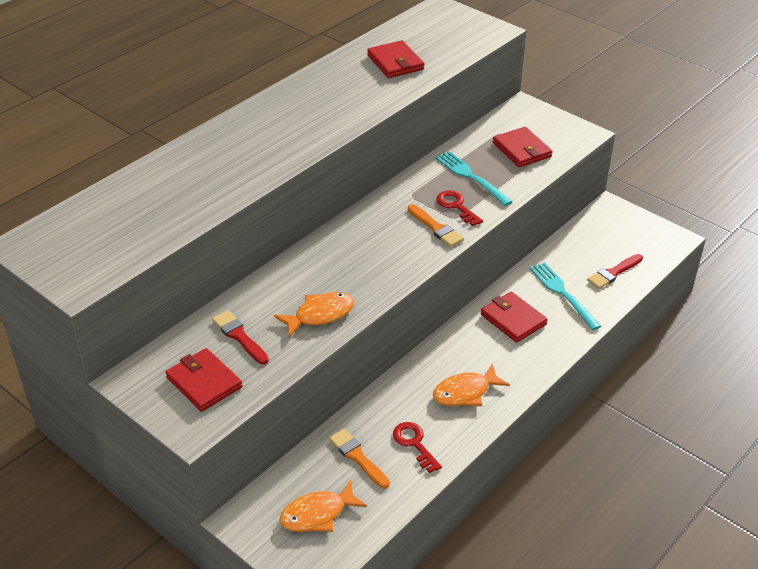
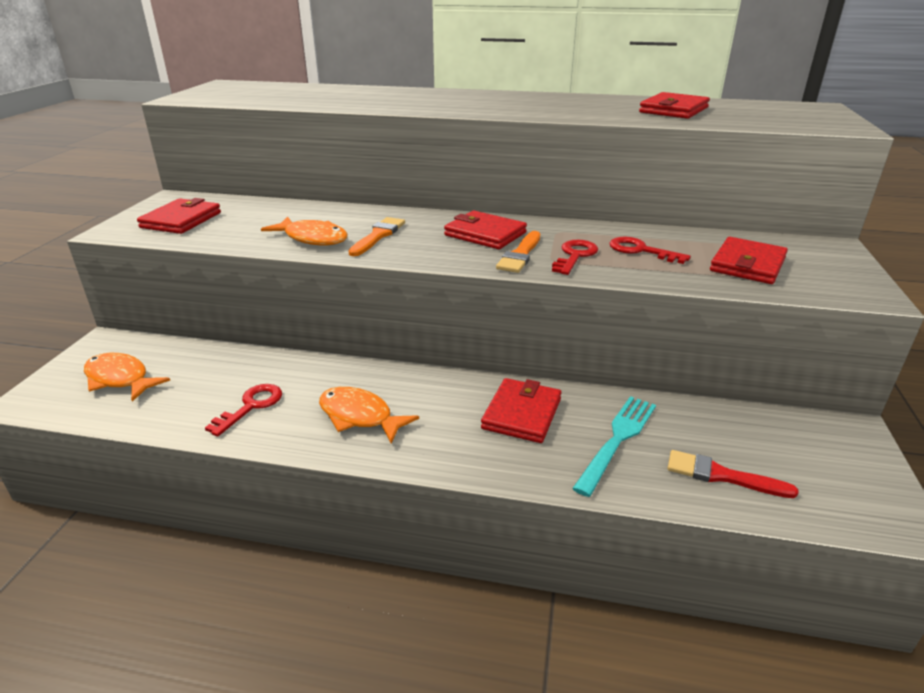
camera: 60 degrees right, 10 degrees down
(239, 336) = (254, 217): red brush -> none
(357, 457) = (213, 377): orange brush -> orange brush (378, 236)
(387, 228) = (485, 234): none -> red wallet
(471, 177) = (641, 251): turquoise fork -> red key

